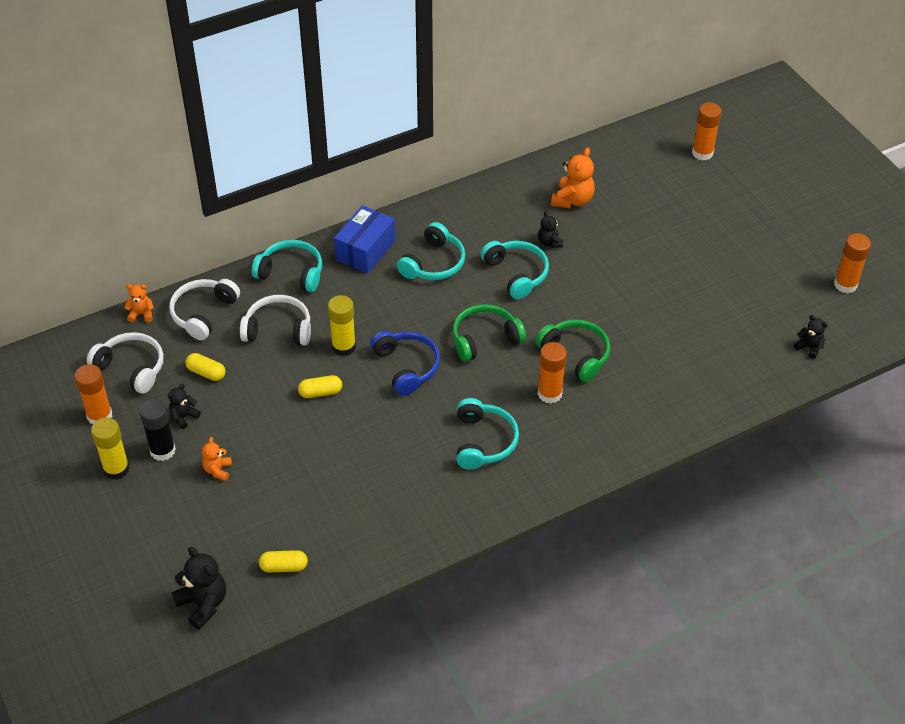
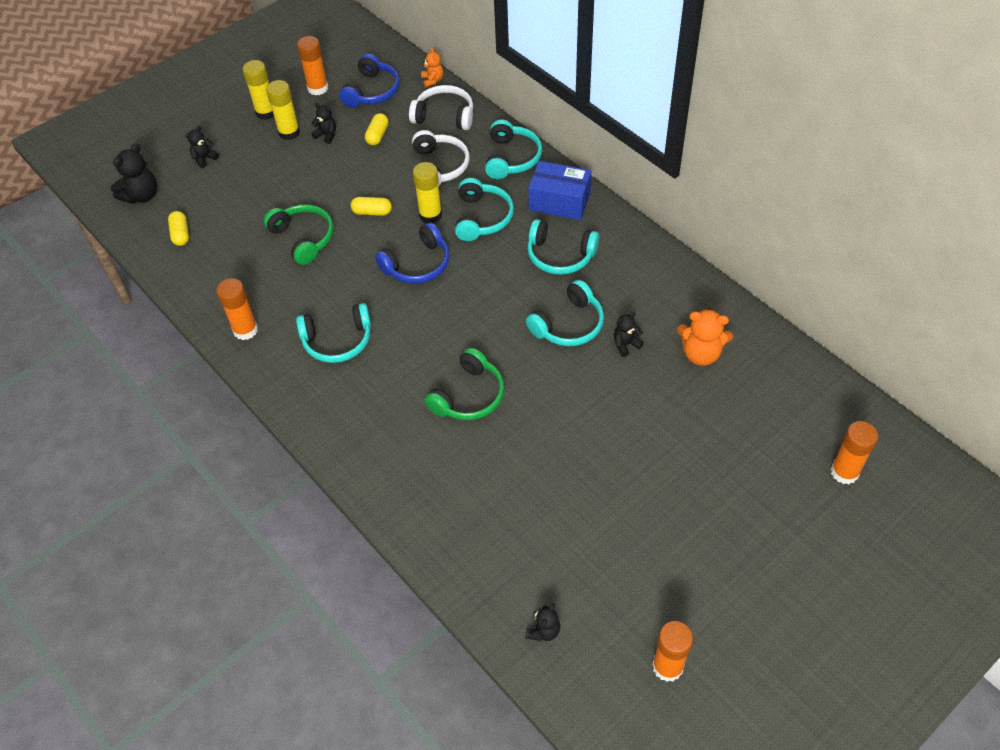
camera: 80 degrees right, 5 degrees up
(131, 368) = (372, 91): white headphones -> blue headphones
(162, 450) = (289, 132): black glue stick -> yellow glue stick
(168, 536) = (204, 159): none -> black teddy bear
(218, 470) = (274, 169): orange teddy bear -> none
(320, 392) = (372, 212): yellow capsule -> yellow capsule turned 60 degrees counterclockwise
(363, 309) = (482, 218): none -> turquoise headphones
(485, 339) = (469, 316): green headphones -> green headphones (303, 238)
(549, 394) = (409, 382): orange glue stick -> orange glue stick (245, 330)

